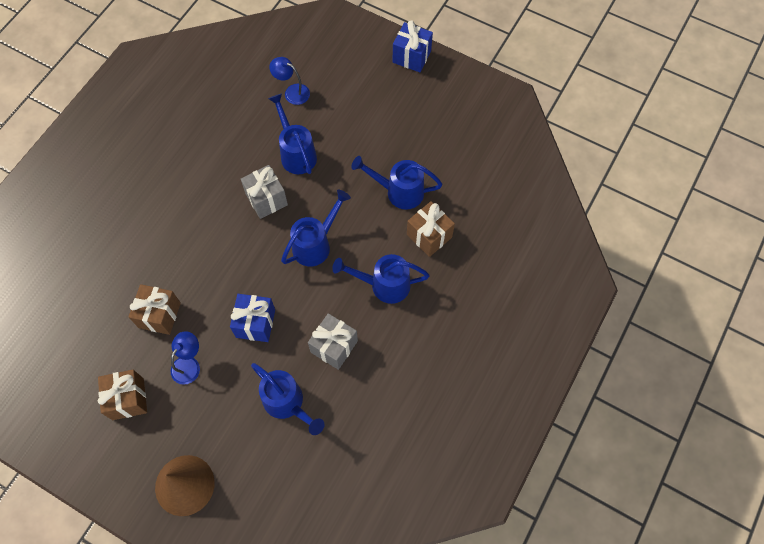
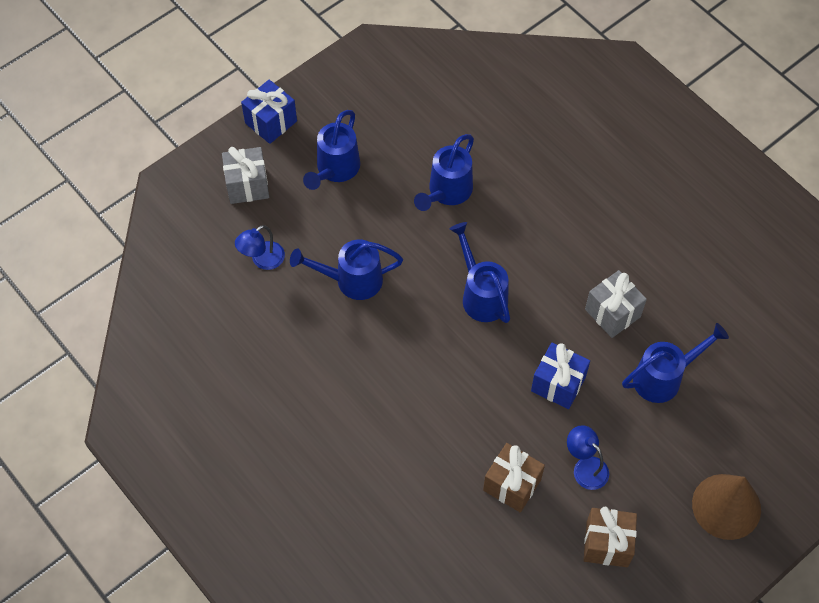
camera: 70 degrees left, 5 degrees down
(266, 199) = (402, 329): grey gift -> grey gift (247, 185)
(384, 285) = (556, 243): blue watering can -> blue watering can (335, 169)
(429, 236) = (513, 181): brown gift -> none

